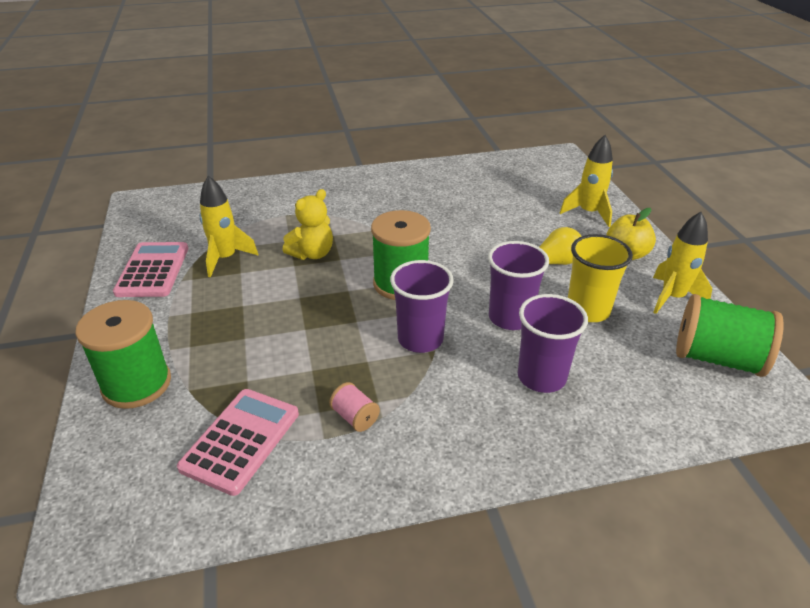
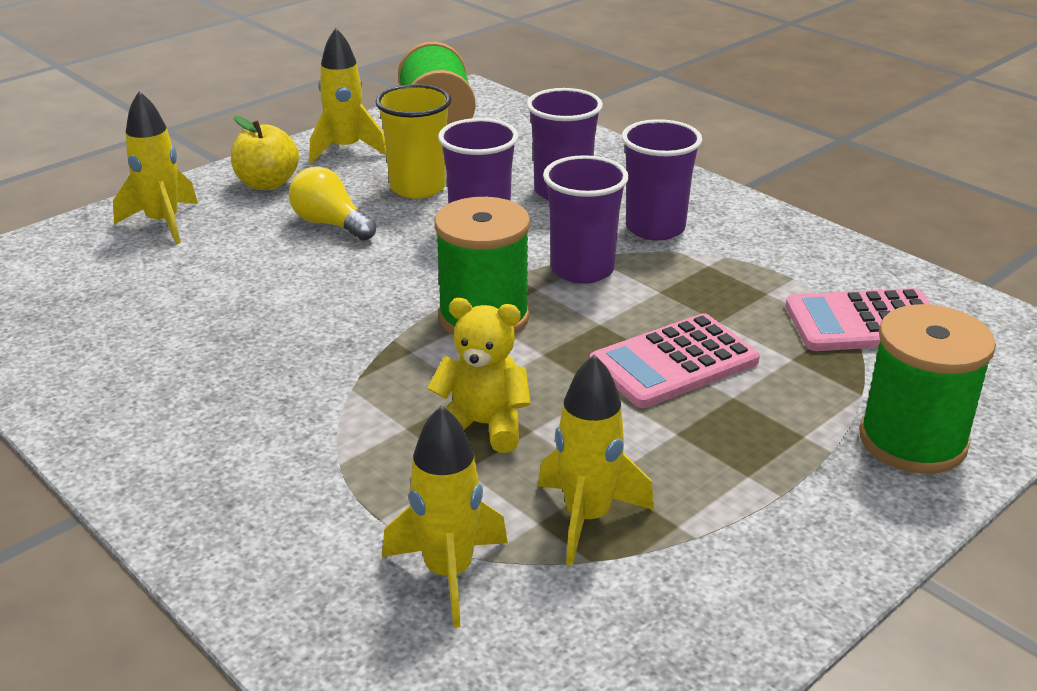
camera: 120 degrees left, 5 degrees down
(153, 270) = (709, 593): pink calculator -> pink calculator (674, 362)
(240, 220) = (449, 573): none -> yellow rocket
(355, 417) = (745, 270): pink spool -> none
(449, 400) = (655, 228): none -> purple cup

